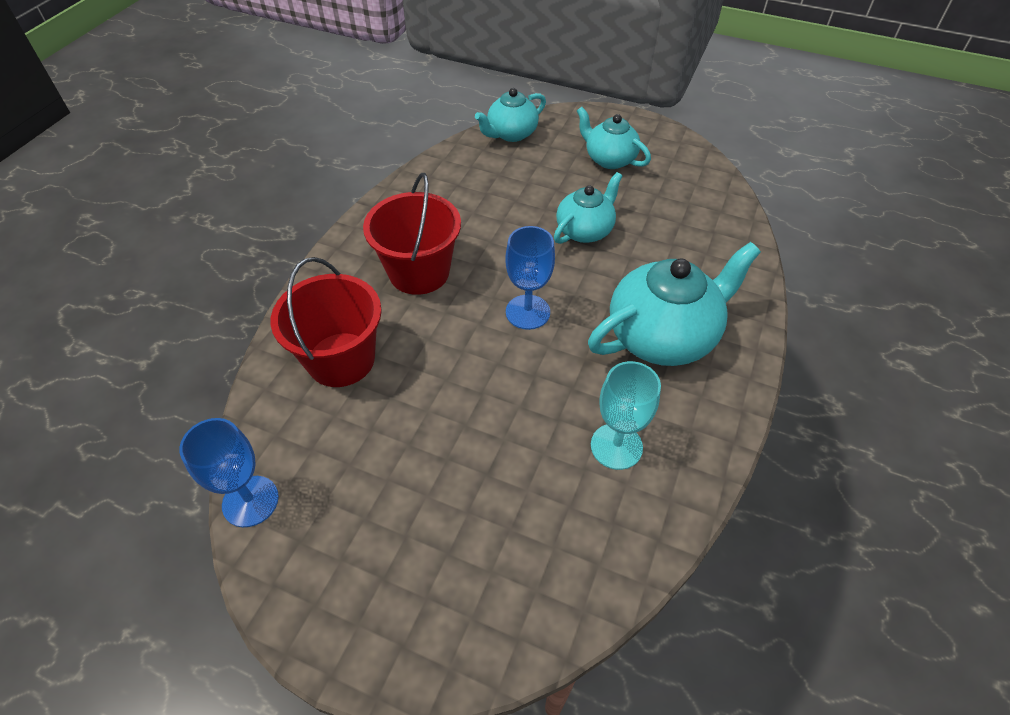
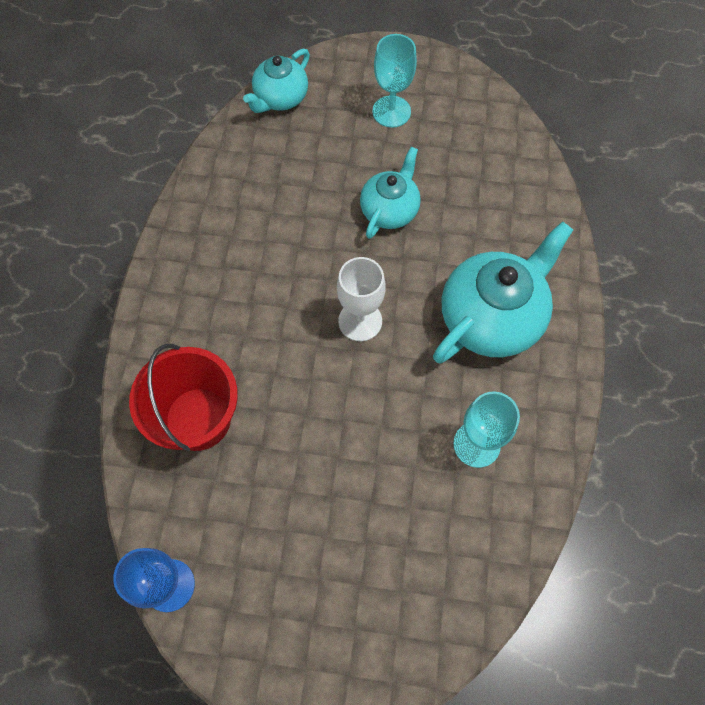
camera: 15 degrees left, 15 degrees up
(419, 272) = (240, 299): red bucket -> none
(527, 312) = (360, 321): blue goblet -> white goblet
(609, 159) = (391, 111): turquoise teapot -> turquoise goblet

